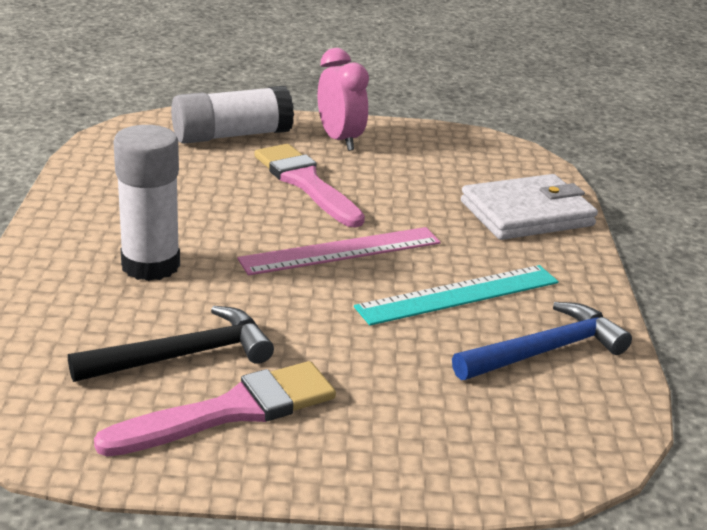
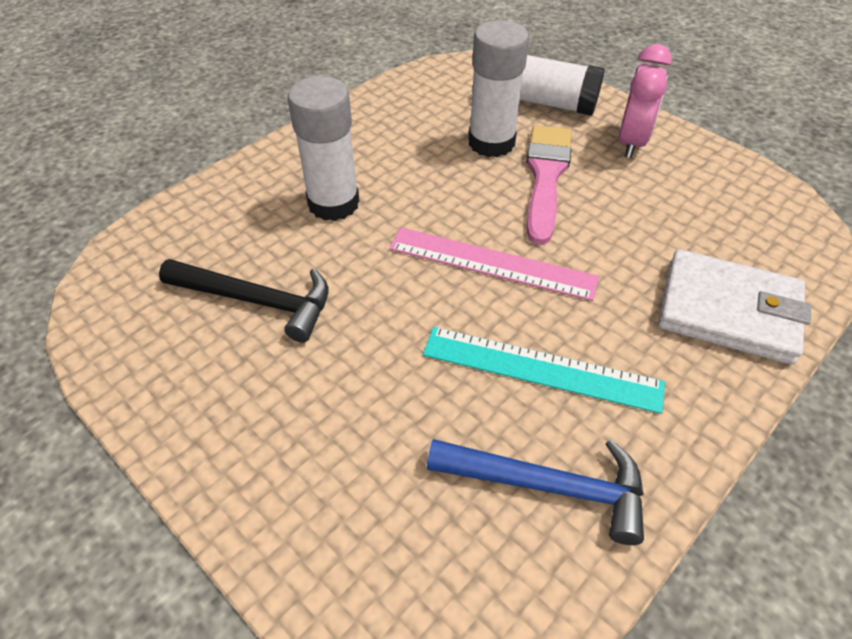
camera: 45 degrees right, 20 degrees up
(230, 176) = (491, 143): none -> white glue stick
(231, 411) = (227, 374): pink brush -> none

